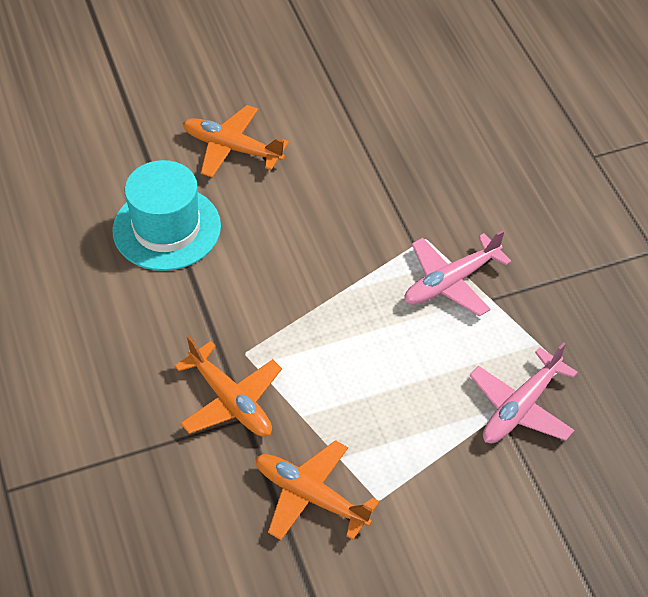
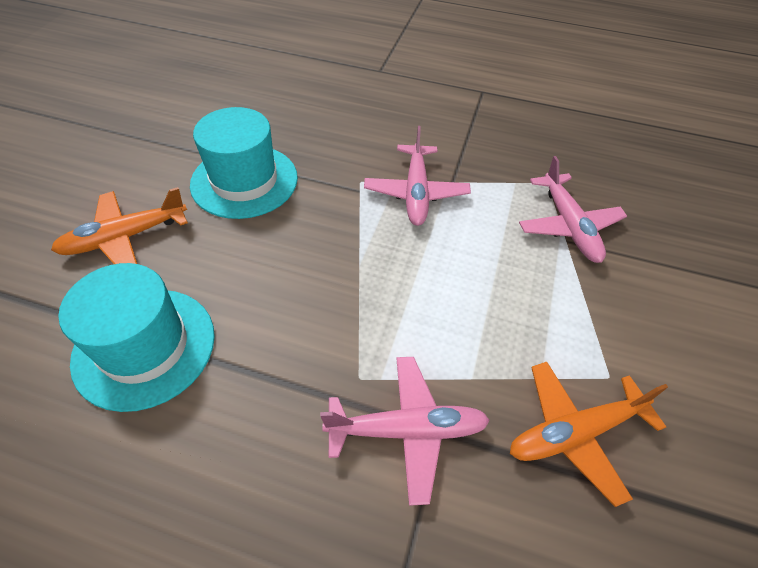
camera: 55 degrees left, 0 degrees up
(230, 401) = (407, 430): orange plane -> pink plane
(349, 169) = (244, 181): none -> turquoise hat

